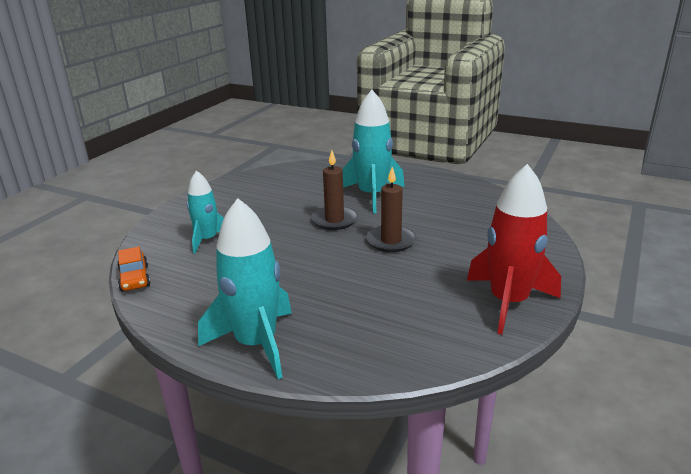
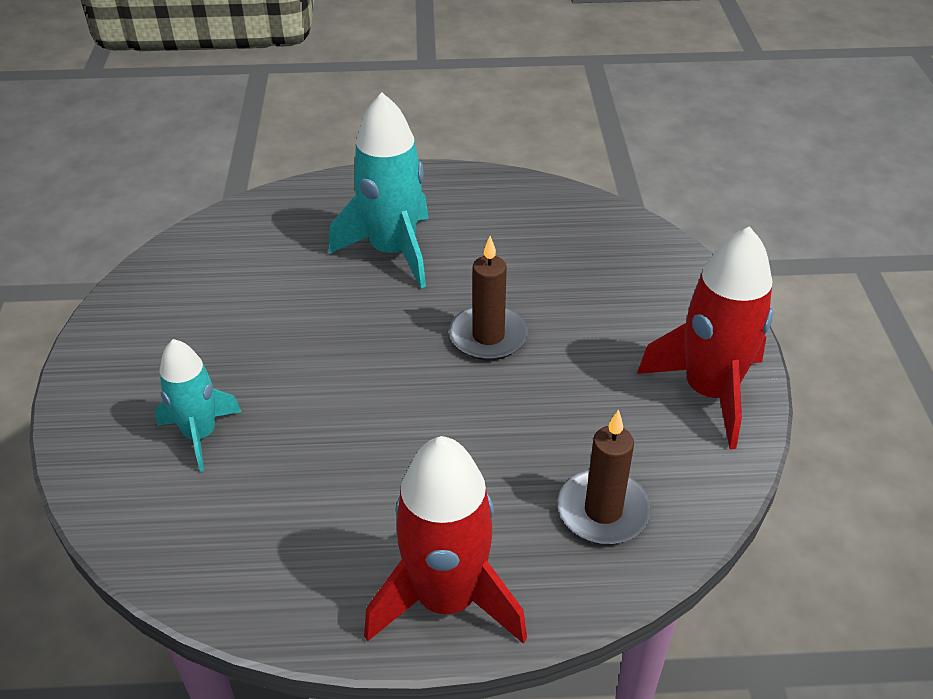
camera: 30 degrees left, 15 degrees up
(134, 278) = (145, 561): orange car -> none
(256, 343) = (446, 599): turquoise rocket -> red rocket
(334, 220) = (374, 322): brown candle -> brown candle (603, 511)

